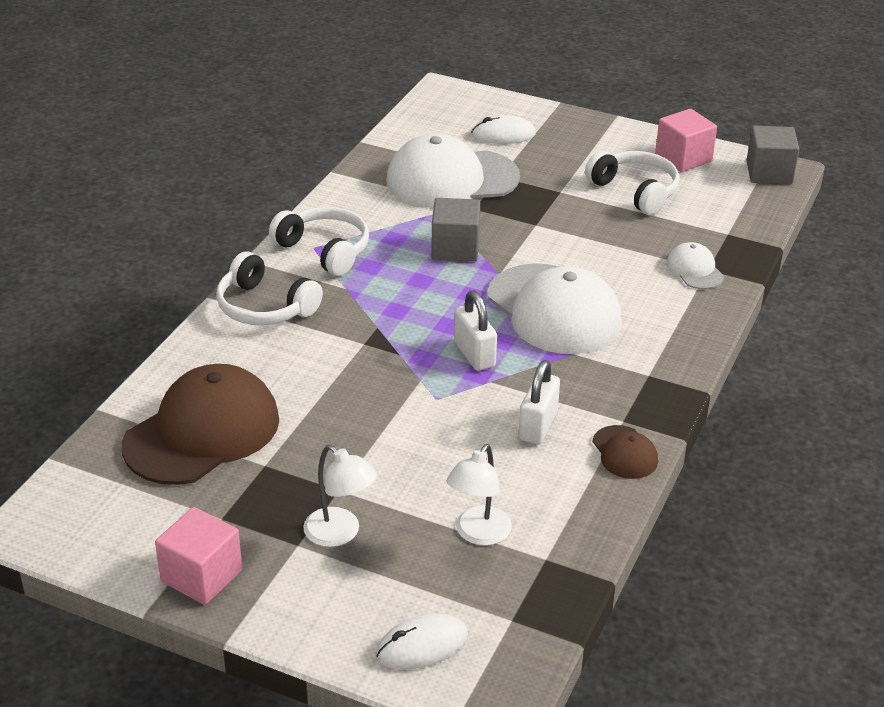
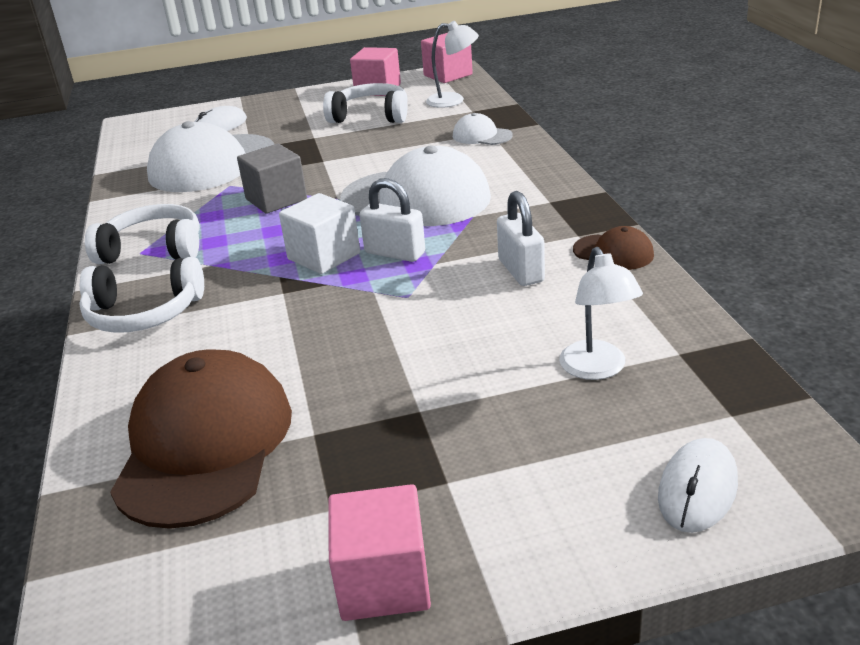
camera: 35 degrees left, 5 degrees down
(340, 534) = (475, 445): white lamp -> white lamp (453, 100)
(425, 327) = (324, 256): none -> white cube
(769, 173) = (448, 75): grey cube -> pink cube

